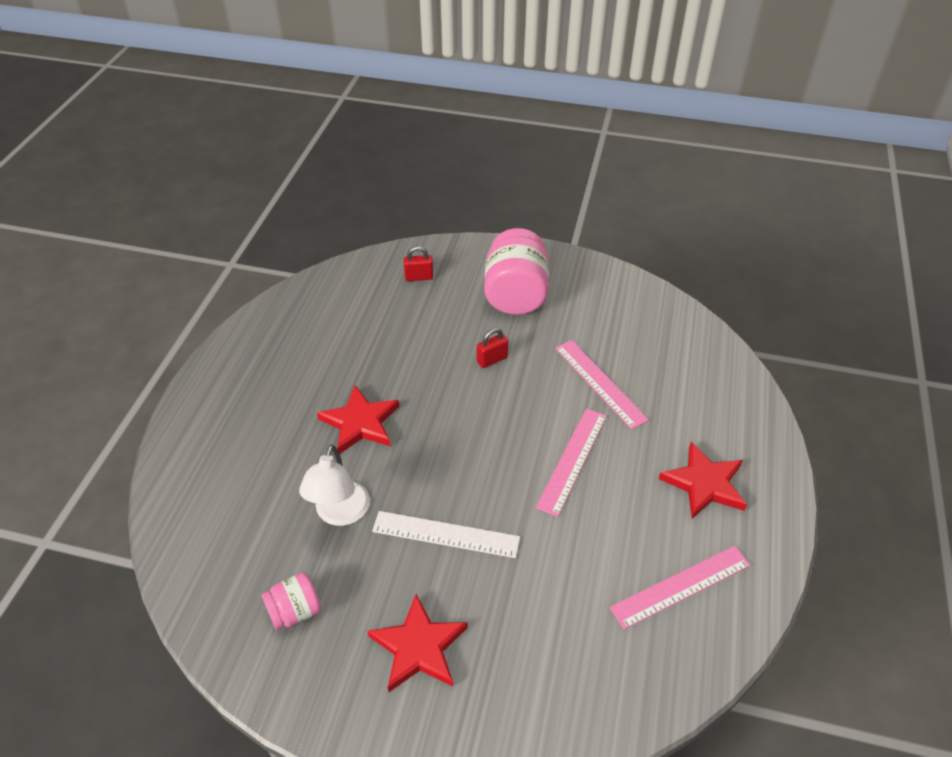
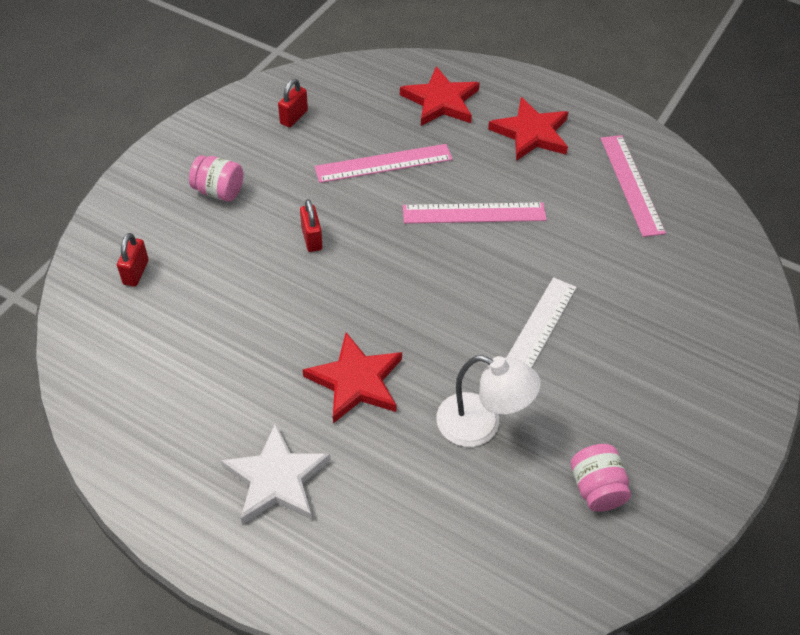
camera: 75 degrees left, 5 degrees up
(264, 400) = (276, 479): none -> white star
(418, 647) = (657, 387): red star -> red star (441, 101)
(515, 295) = (219, 191): pink jar -> pink jar, size x0.52
(572, 460) = (474, 213): pink ruler -> pink ruler turned 45 degrees counterclockwise
(621, 313) = (294, 117): none -> red padlock

